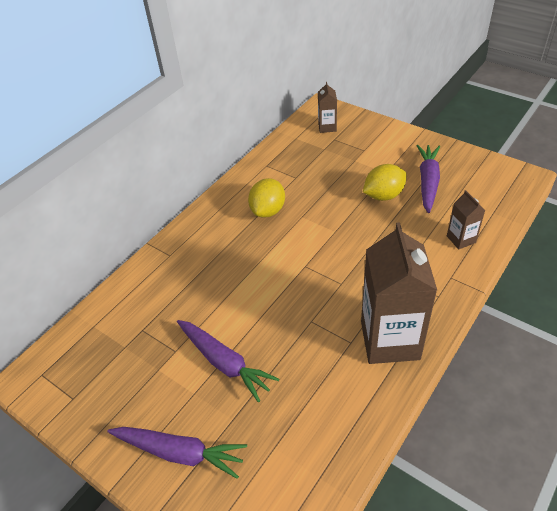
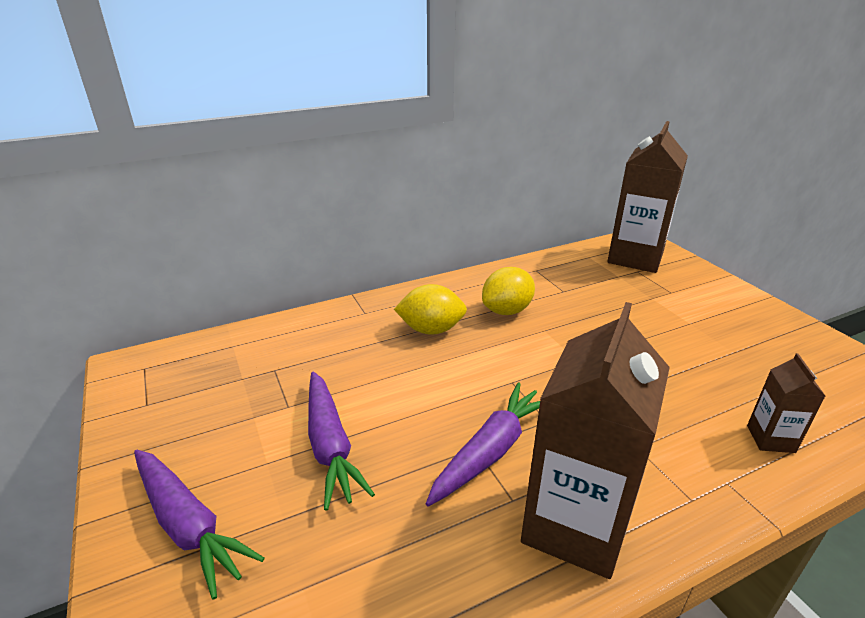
camera: 25 degrees right, 15 degrees down
(327, 127) = (635, 258): brown carton -> brown carton, size x2.15
(383, 195) = (671, 345): yellow lemon -> yellow lemon (431, 329)
(427, 182) = (748, 352): purple carrot -> purple carrot (490, 451)

